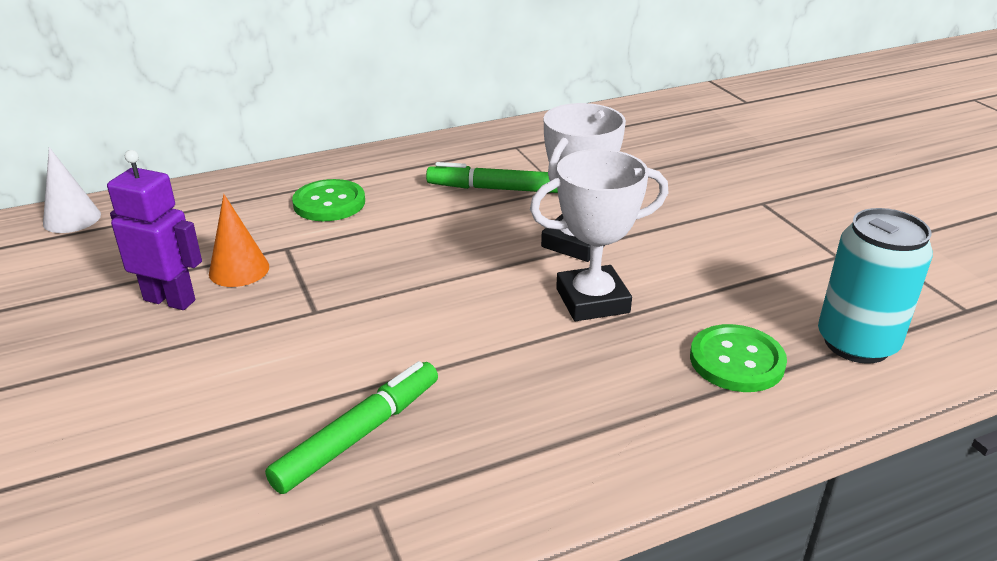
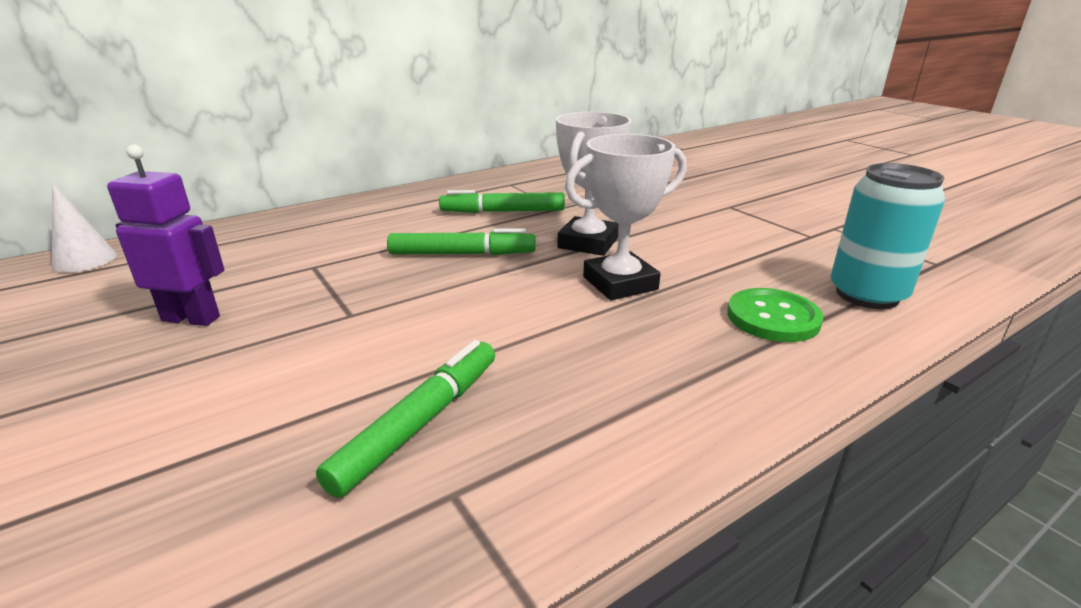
camera: 10 degrees left, 5 degrees down
(239, 270) = (266, 287): orange cone -> none
(329, 203) = (351, 231): green button -> none
(438, 245) = (462, 254): none -> green marker

